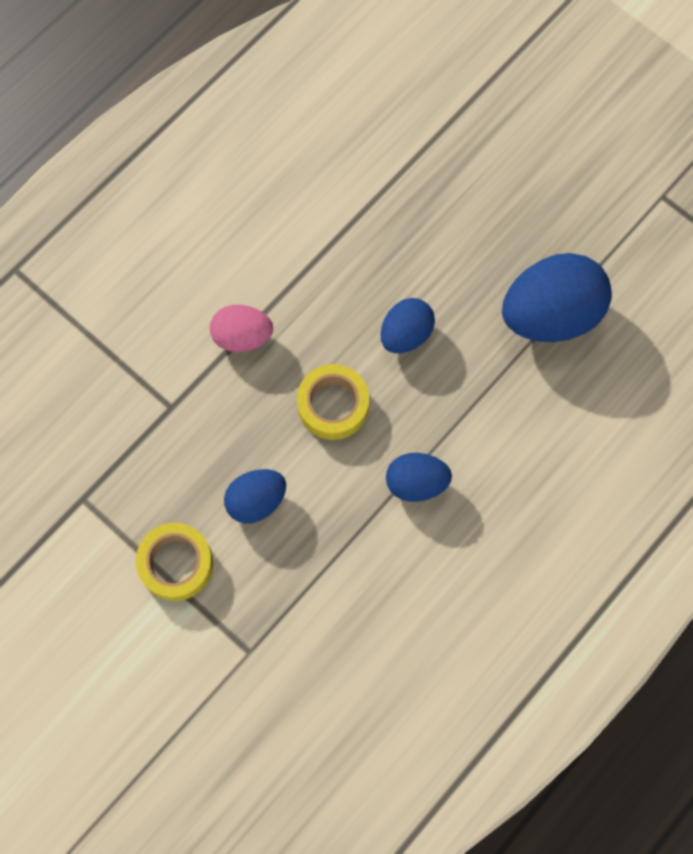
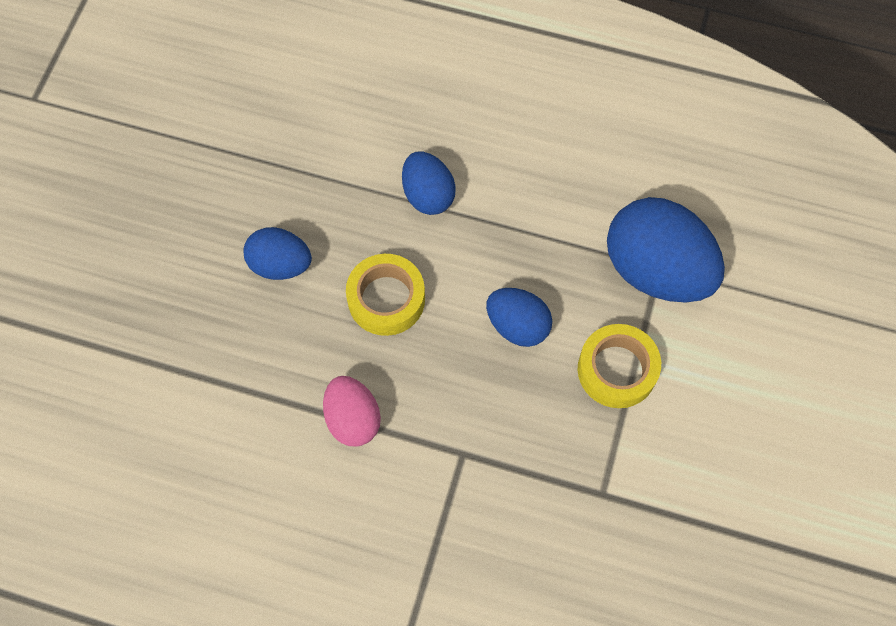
camera: 115 degrees left, 5 degrees down
(550, 315) = (203, 147): blue egg -> blue egg (656, 270)

